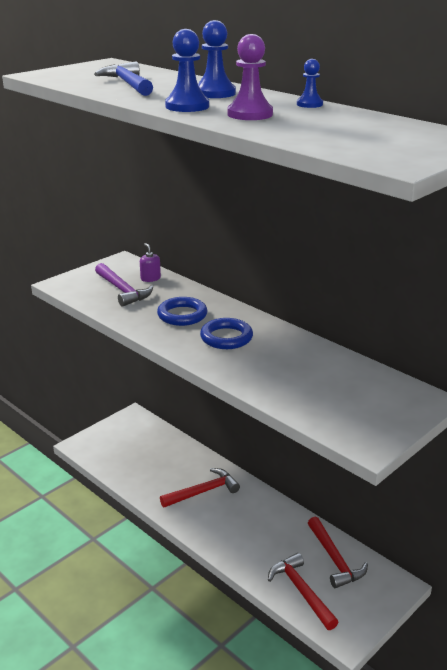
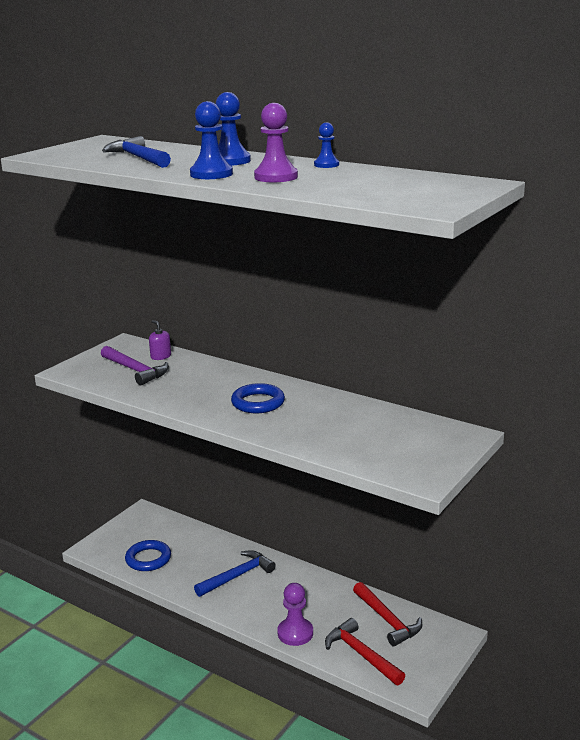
camera: 10 degrees left, 5 degrees down
(182, 315) = (206, 387): blue ring -> blue ring (148, 559)
(203, 491) = (237, 576): red hammer -> blue hammer
(243, 558) = (295, 633): none -> purple pawn

